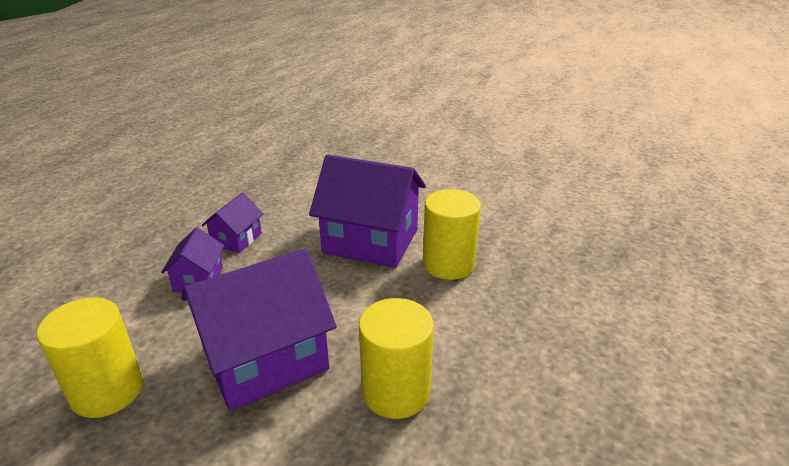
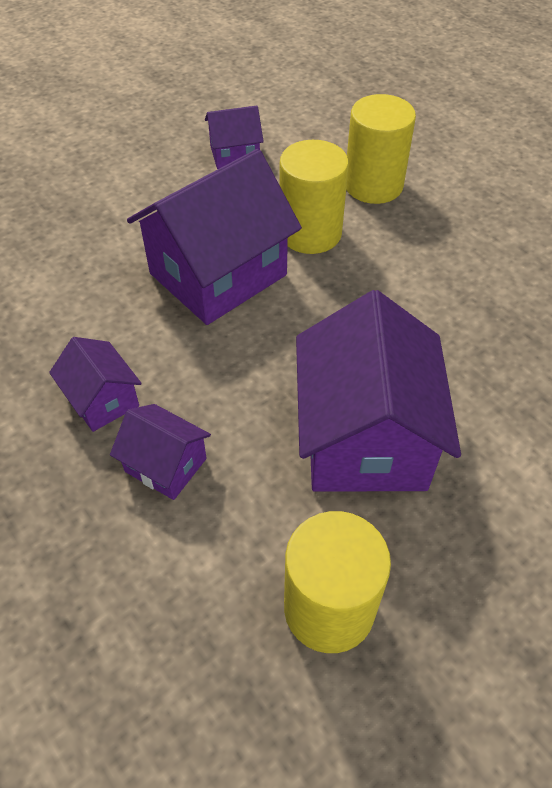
camera: 60 degrees left, 20 degrees up
(396, 391) = (470, 350): yellow cylinder -> yellow cylinder (373, 185)
(492, 206) = (235, 154): none -> purple house

